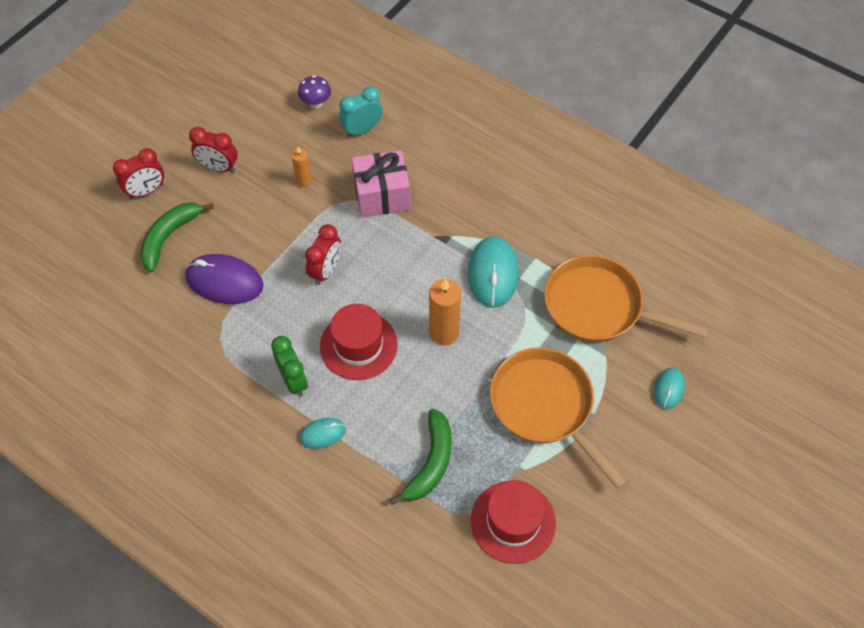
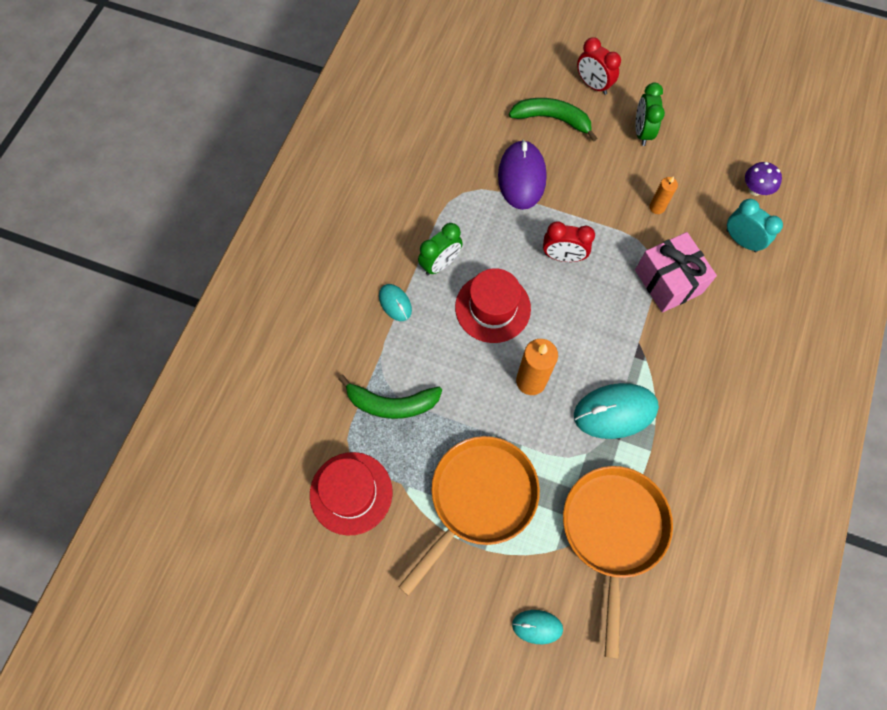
camera: 75 degrees right, 10 degrees up
(218, 168) = (642, 132): red clock -> green clock

